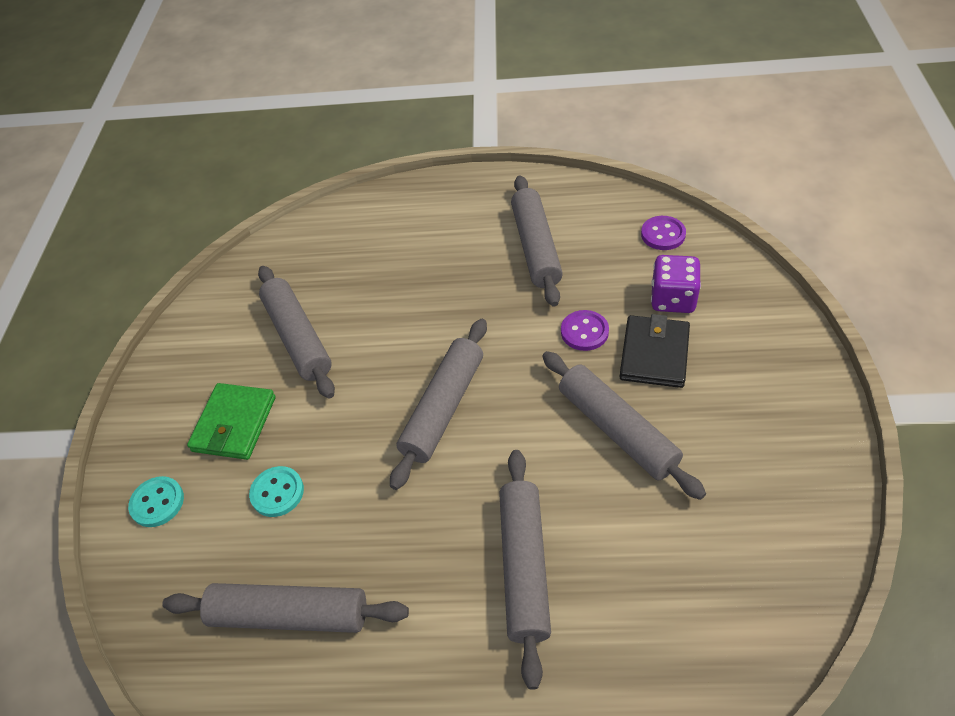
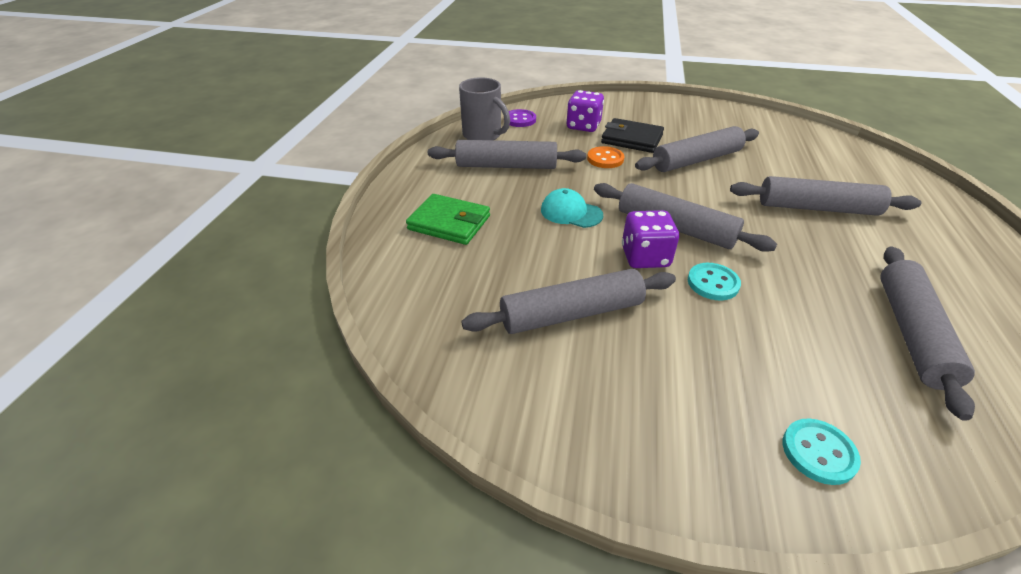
camera: 85 degrees left, 10 degrees down
(234, 424) = (693, 372): green wallet -> green wallet (449, 223)
(277, 492) = (781, 337): turquoise button -> turquoise button (713, 283)
(384, 384) = (645, 257): none -> purple dice
(453, 316) = (571, 212): none -> turquoise cap
(584, 332) = (605, 159): purple button -> orange button
(603, 212) = (483, 135): none -> grey mug

